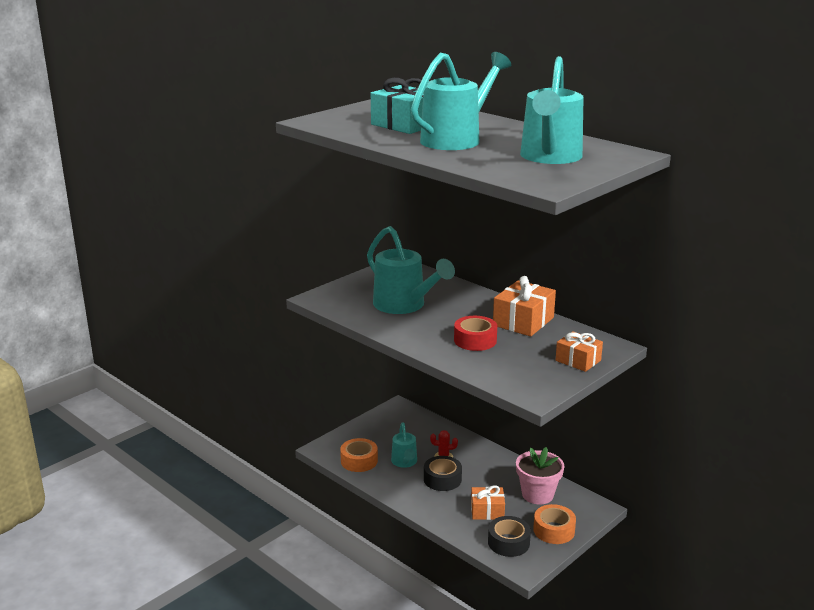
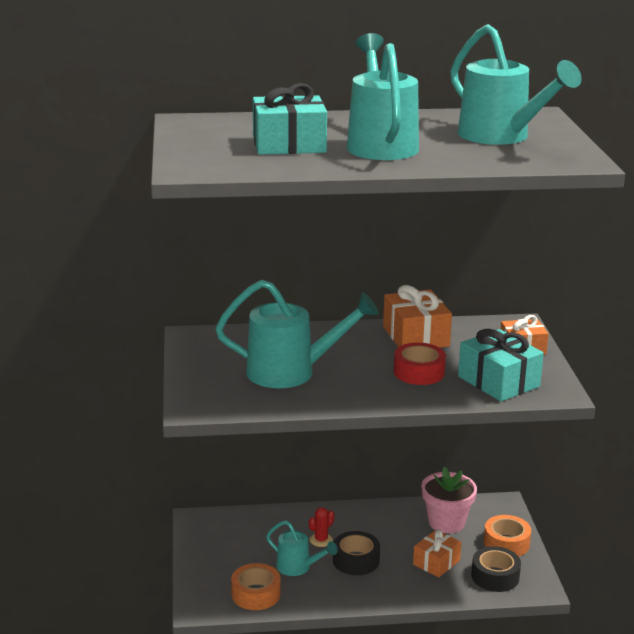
camera: 50 degrees left, 0 degrees up
(511, 369) = (498, 381): none -> turquoise gift

